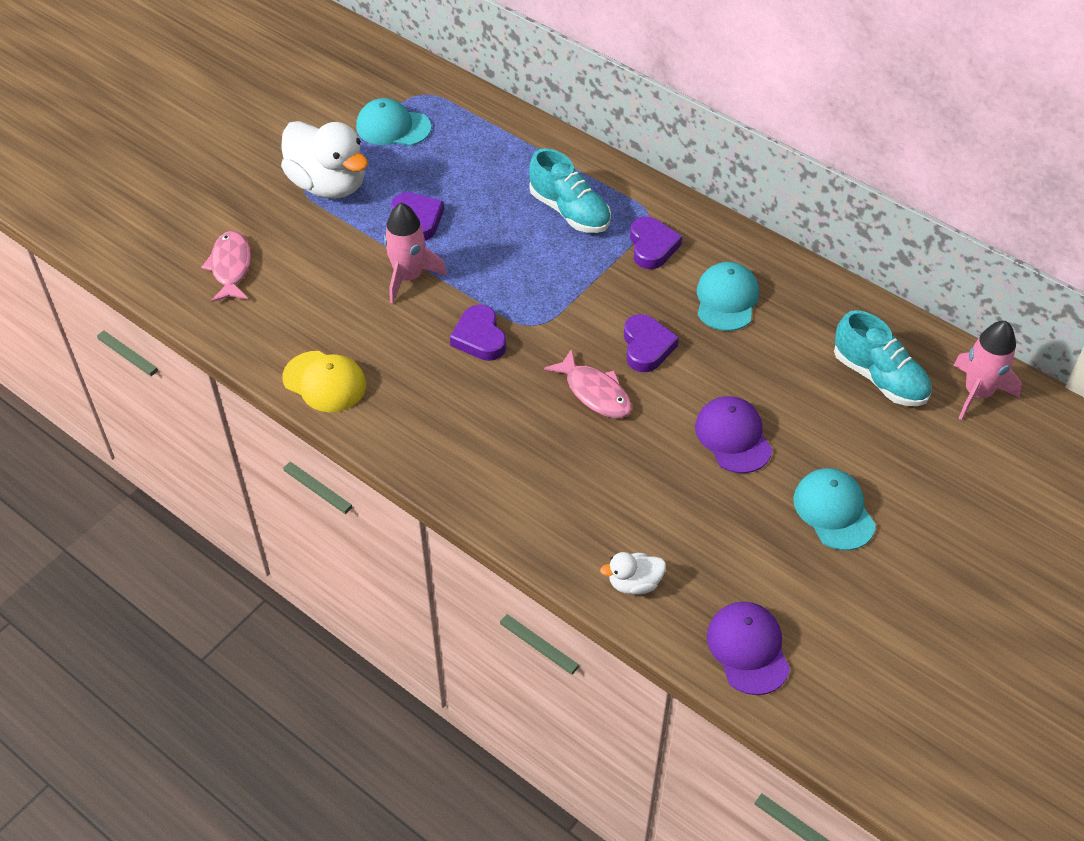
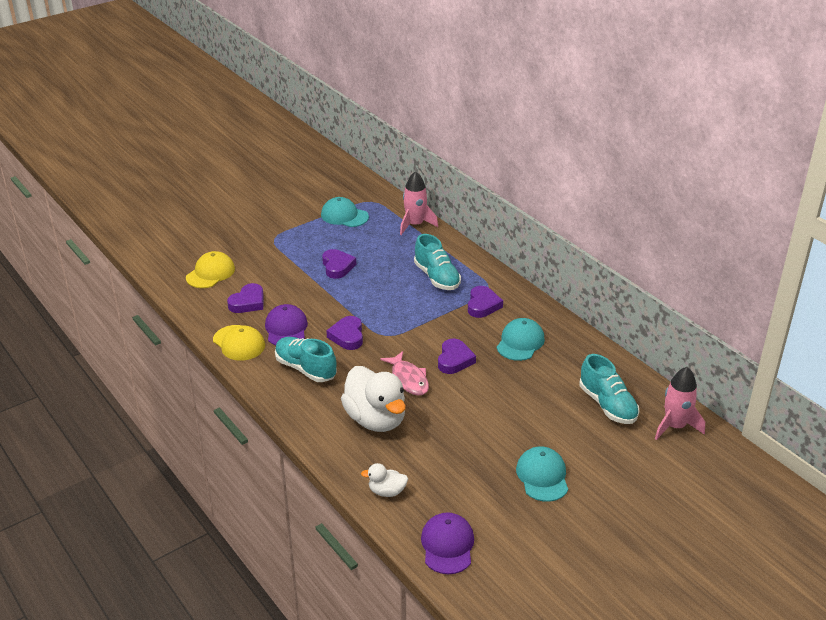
camera: 15 degrees right, 15 degrees down
(231, 267) = (210, 273): pink fish -> yellow cap
(309, 308) = (248, 302): none -> purple heart
(328, 185) = (290, 240): white duck -> white duck (376, 419)
(408, 277) = (317, 296): pink rocket -> pink rocket (415, 225)
(441, 406) = (305, 369): none -> turquoise shoe
(733, 437) = (491, 420): purple cap -> purple cap (286, 328)

